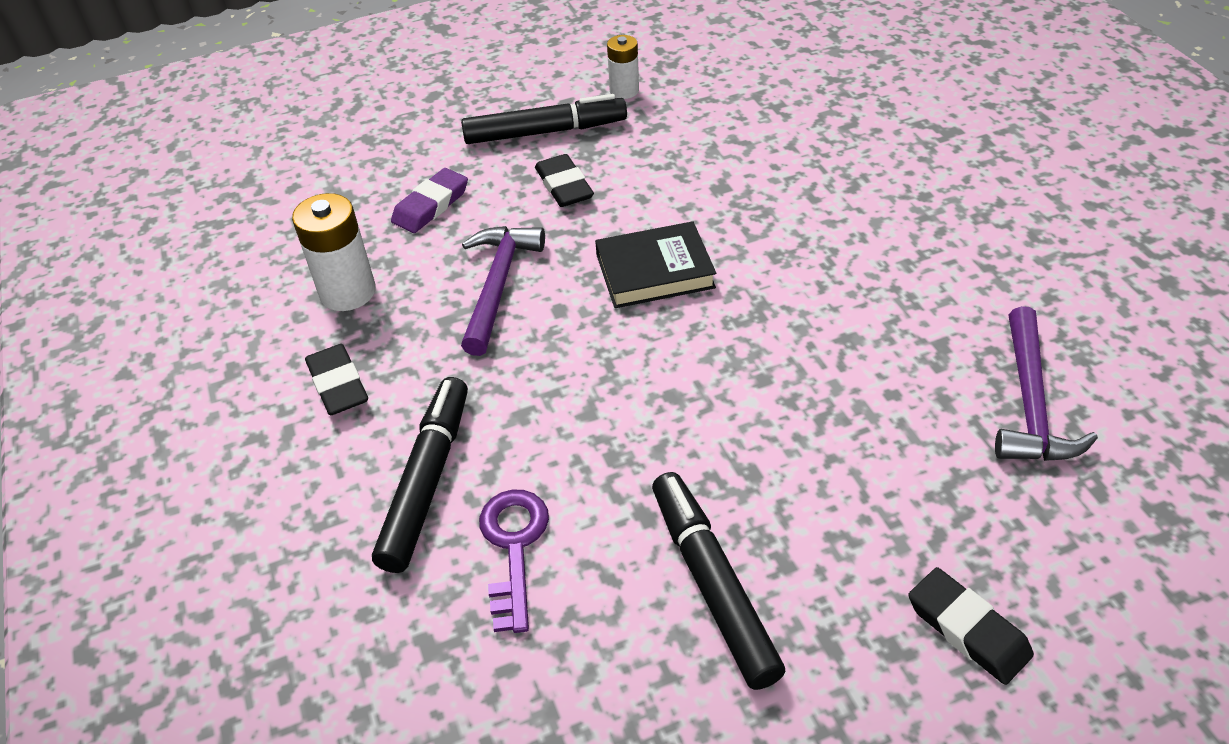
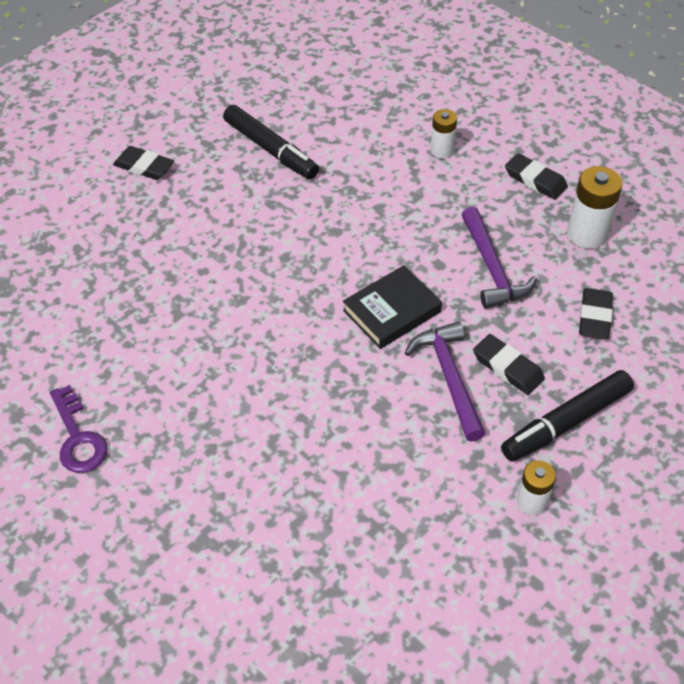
camera: 155 degrees right, 5 degrees up
(427, 480) = (442, 150): black marker -> white battery
(431, 205) = (594, 317): purple eraser -> black eraser
(514, 547) = (376, 136): purple key -> purple key (78, 437)
(1030, 403) = (117, 288): purple hammer -> purple hammer (449, 377)

